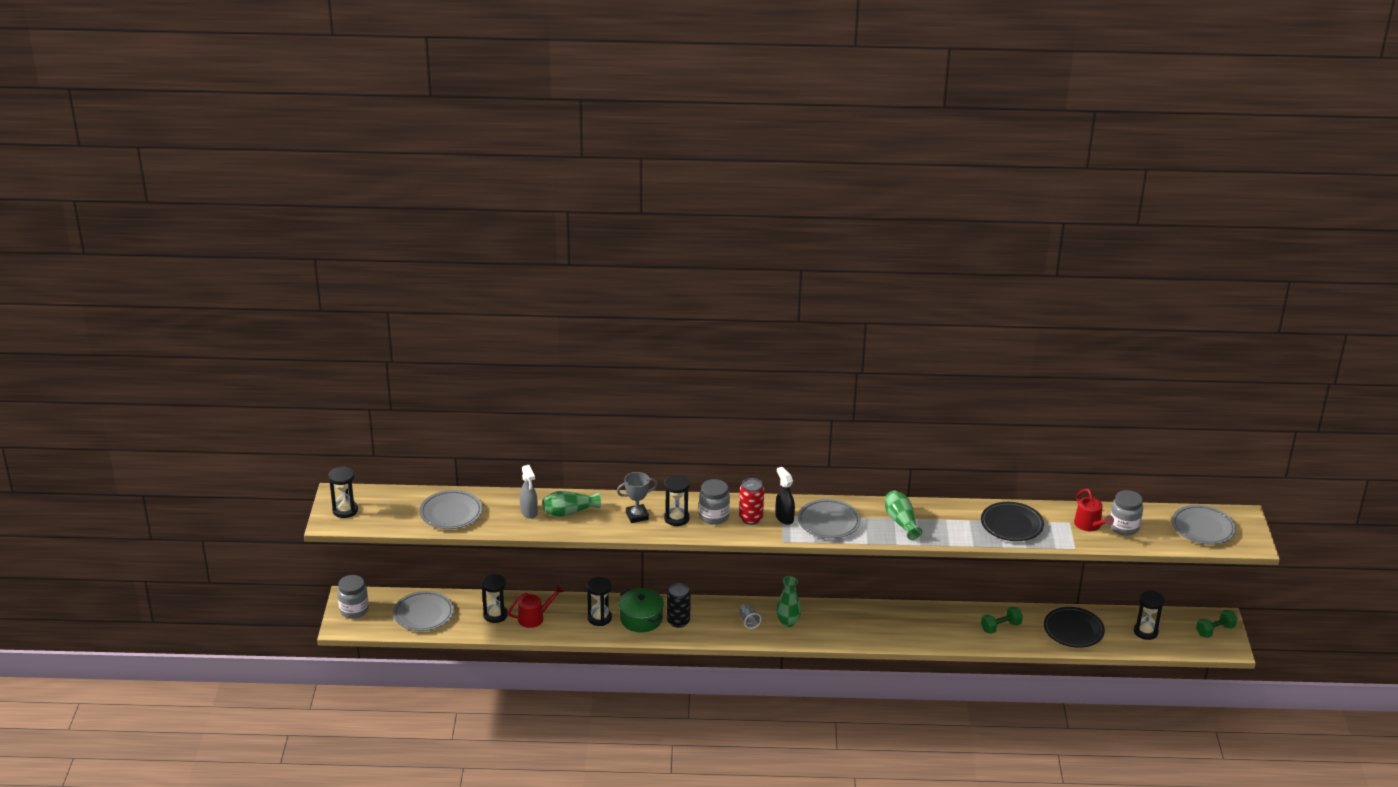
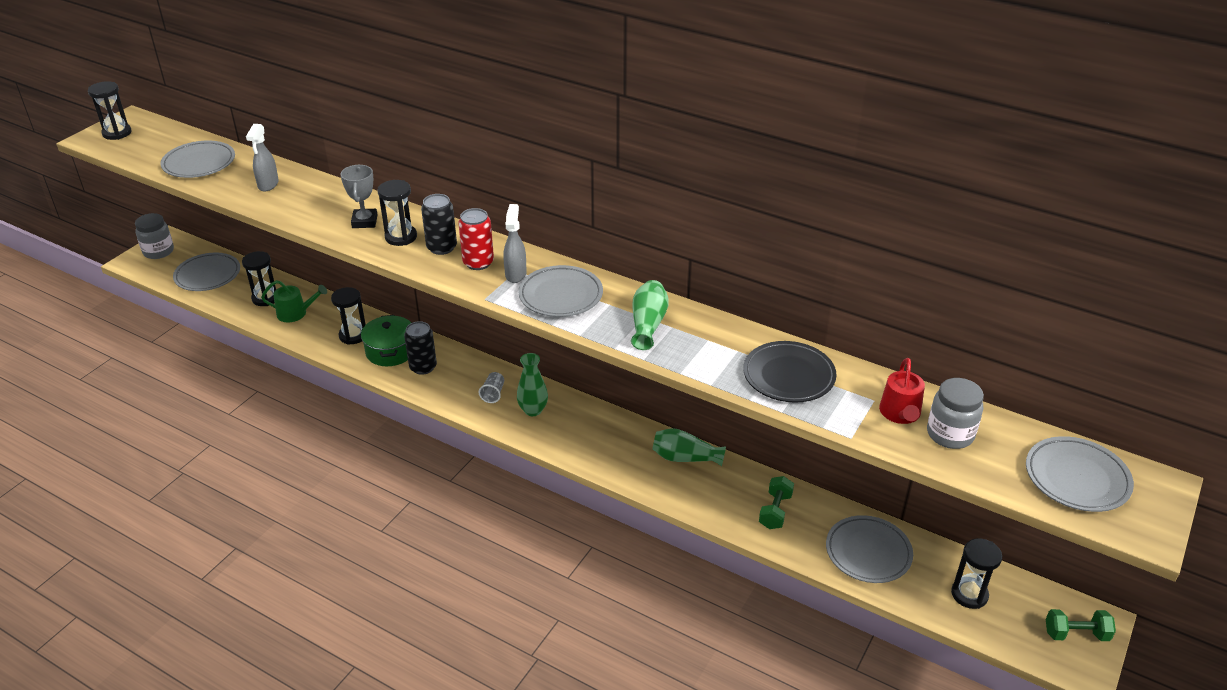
camera: 30 degrees right, 5 degrees up
(534, 618) = (295, 313): red watering can -> green watering can
(569, 512) = (305, 197): green vase -> green vase (685, 458)
(637, 516) = (364, 221): grey trophy -> grey trophy turned 75 degrees clockwise
(714, 516) = (441, 247): grey jar -> black can
(784, 518) = (516, 274): black spray bottle -> grey spray bottle
(1000, 627) = (775, 511): green dumbbell -> green dumbbell turned 75 degrees counterclockwise
(1073, 630) = (868, 552): black plate -> grey plate

